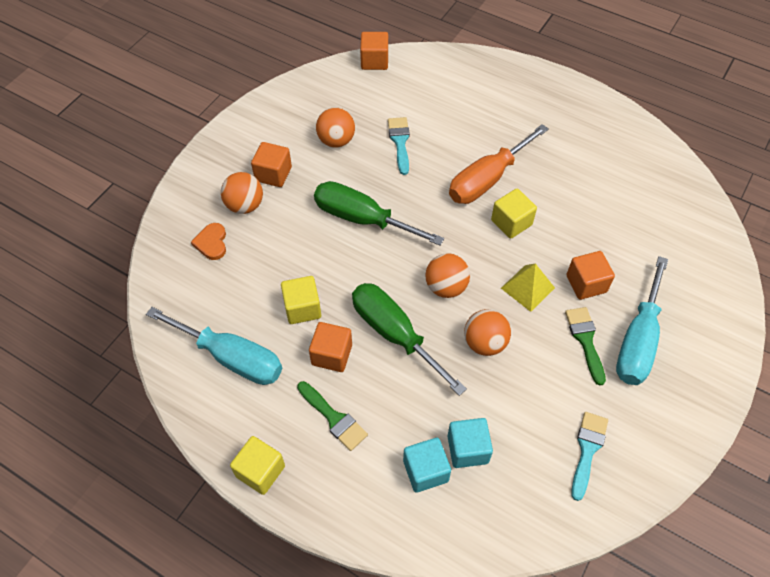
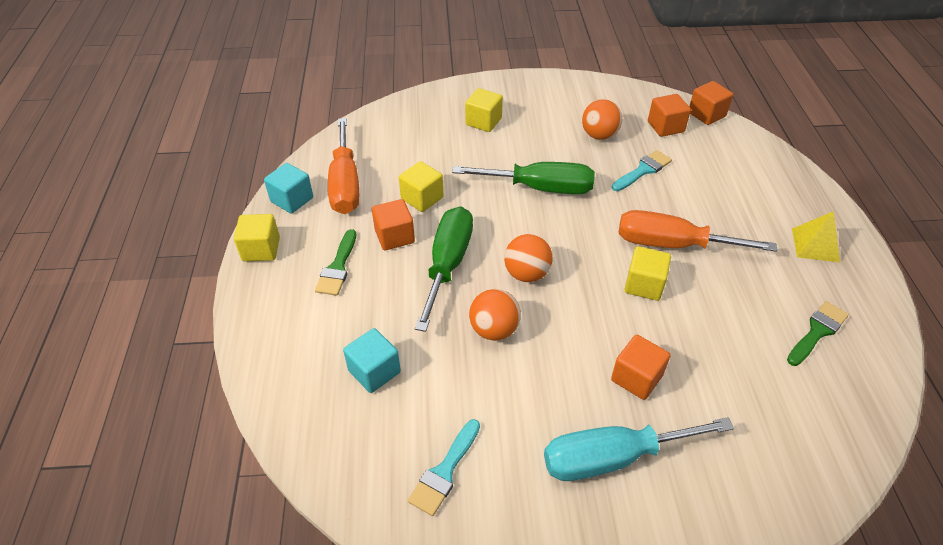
camera: 55 degrees right, 10 degrees down
(212, 243) = (434, 123): orange heart -> none
(231, 358) = (345, 184): turquoise screwdriver -> orange screwdriver
(245, 205) = (483, 122): orange ball -> yellow cube
(273, 174) = (528, 120): orange cube -> orange cube (665, 127)
(362, 219) = (540, 188): green screwdriver -> green screwdriver turned 105 degrees clockwise
(425, 471) = (331, 351): turquoise cube -> turquoise cube (292, 200)
(527, 288) = (584, 333): yellow pyramid -> yellow pyramid (815, 245)
(585, 340) = (569, 409): green brush -> green brush (817, 332)
(587, 450) = (445, 471): turquoise brush -> turquoise brush turned 135 degrees clockwise

